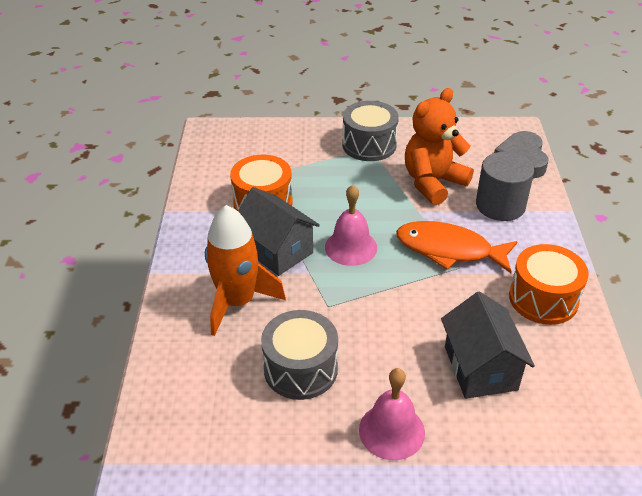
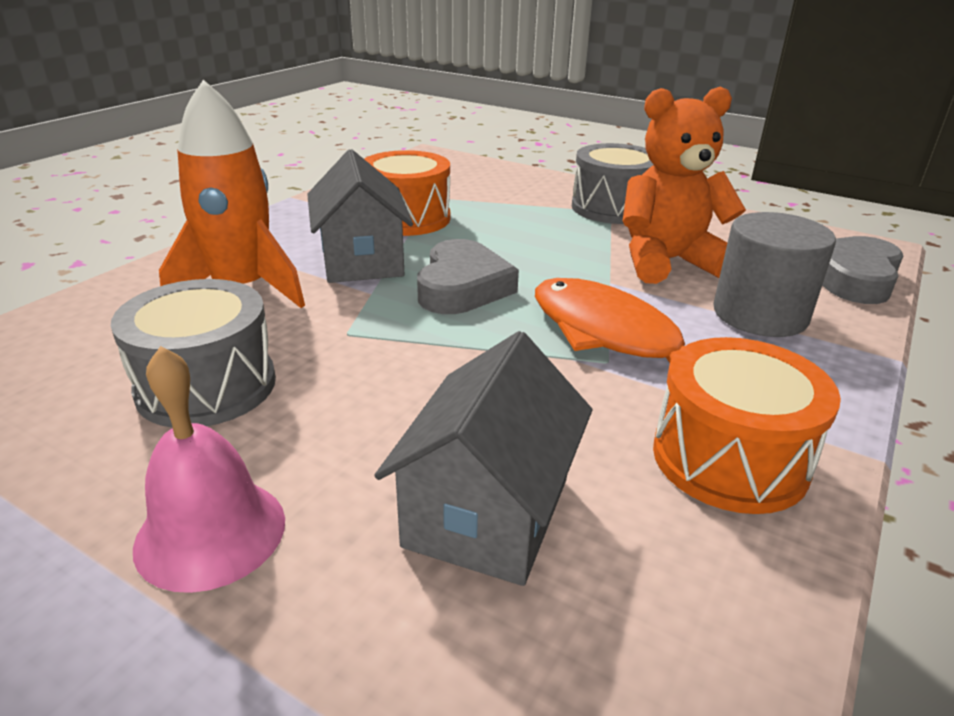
camera: 30 degrees right, 10 degrees down
(351, 247) = (462, 287): pink bell -> grey heart

